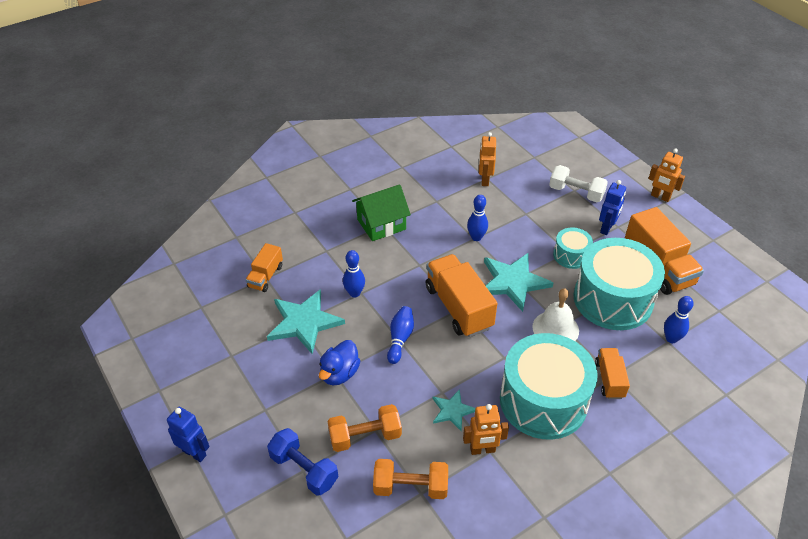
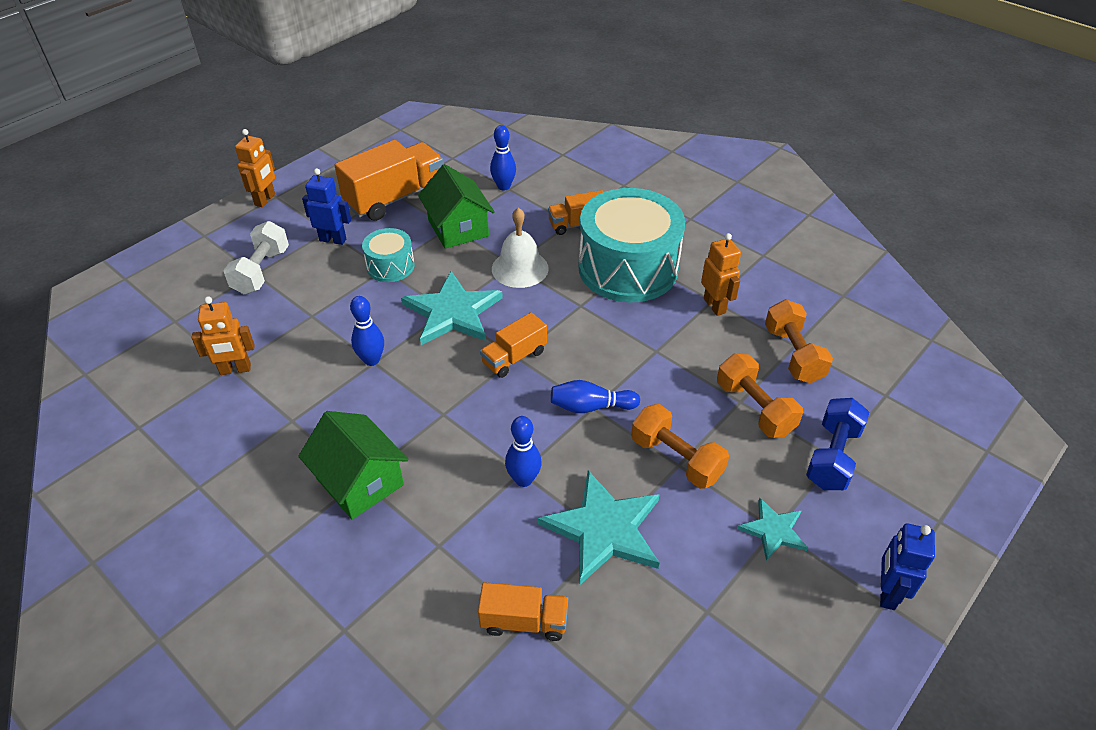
camera: 105 degrees left, 0 degrees up
(339, 373) = (676, 459): blue duck -> orange dumbbell
(452, 411) = (677, 337): turquoise star -> turquoise star (773, 530)
(458, 307) = (514, 357): orange truck -> orange truck, size x0.55
(613, 299) = (458, 228): turquoise drum -> green house

